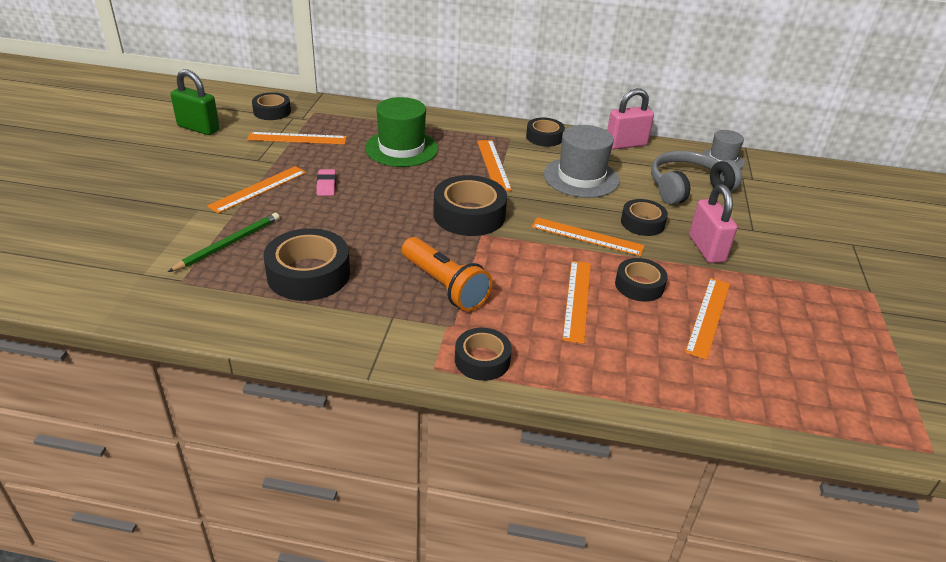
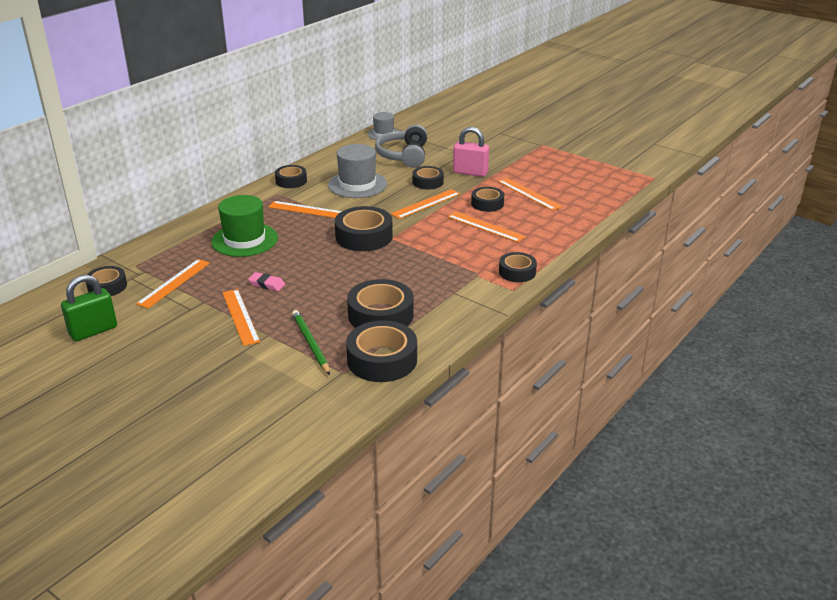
camera: 60 degrees left, 5 degrees down
(216, 301) = (382, 360): none -> black tape
(445, 286) = (437, 266): orange flashlight -> none
(625, 144) = (332, 157): pink padlock -> none

